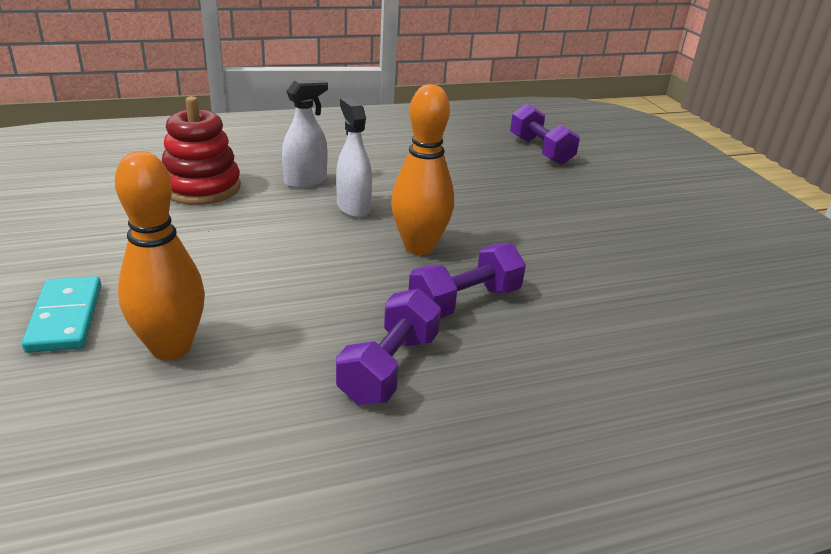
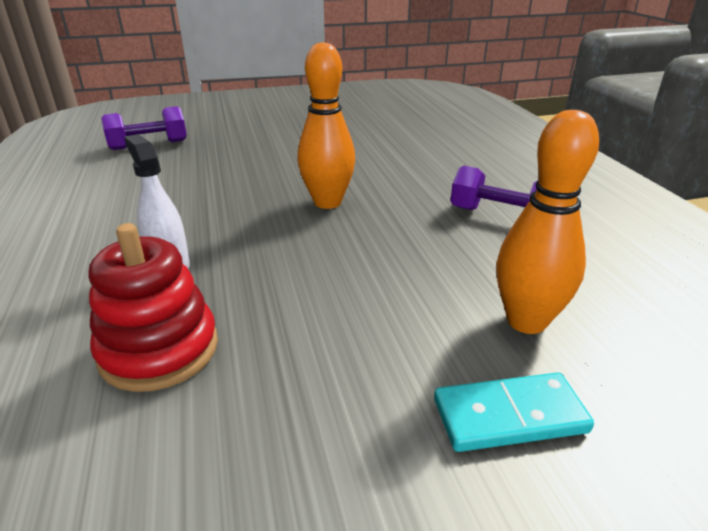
camera: 85 degrees left, 0 degrees up
(353, 207) = (245, 233): white spray bottle -> none
(464, 301) = (408, 188): purple dumbbell -> none

